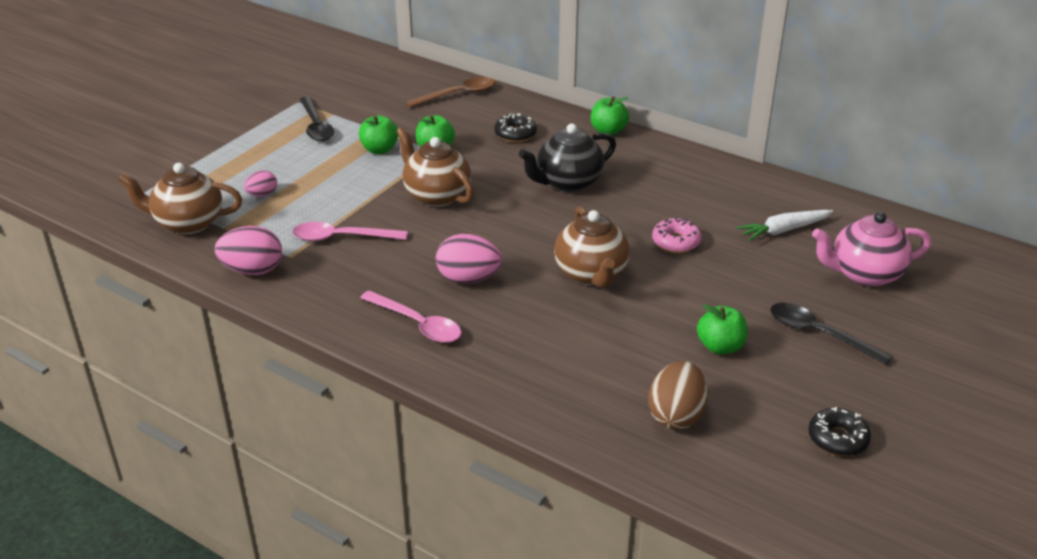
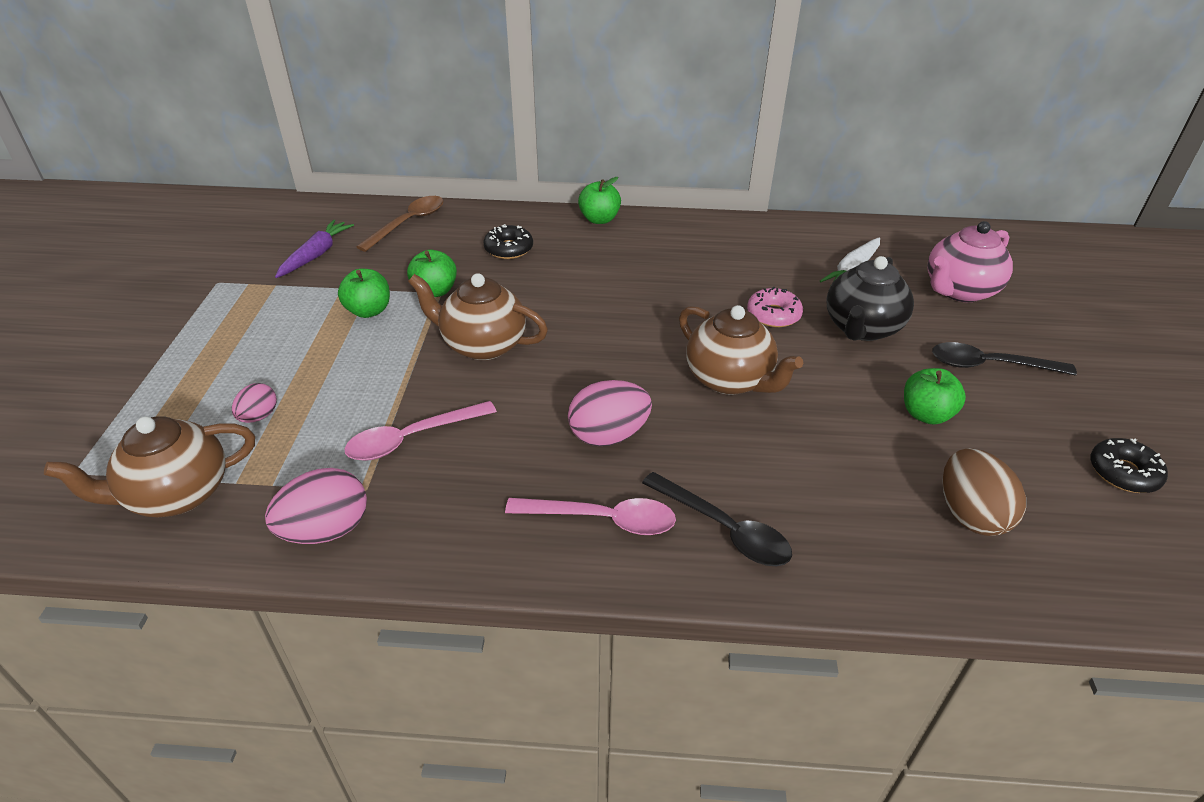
camera: 30 degrees left, 5 degrees up
(316, 126) = (264, 305): black spoon -> black spoon (724, 529)
(375, 100) = (316, 255): none -> purple carrot
(568, 183) = (611, 285): black teapot -> black teapot (862, 328)

